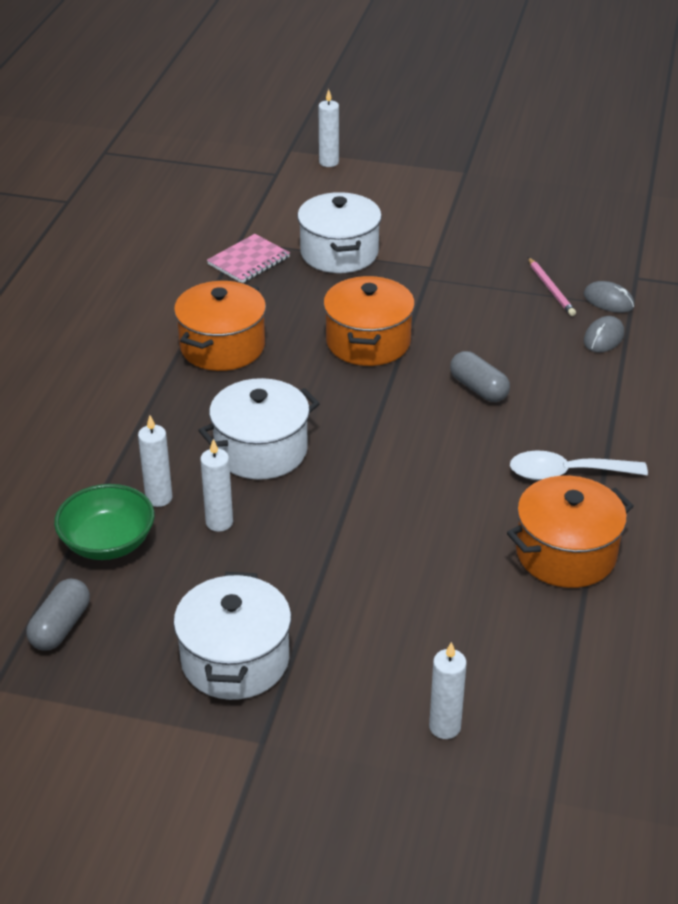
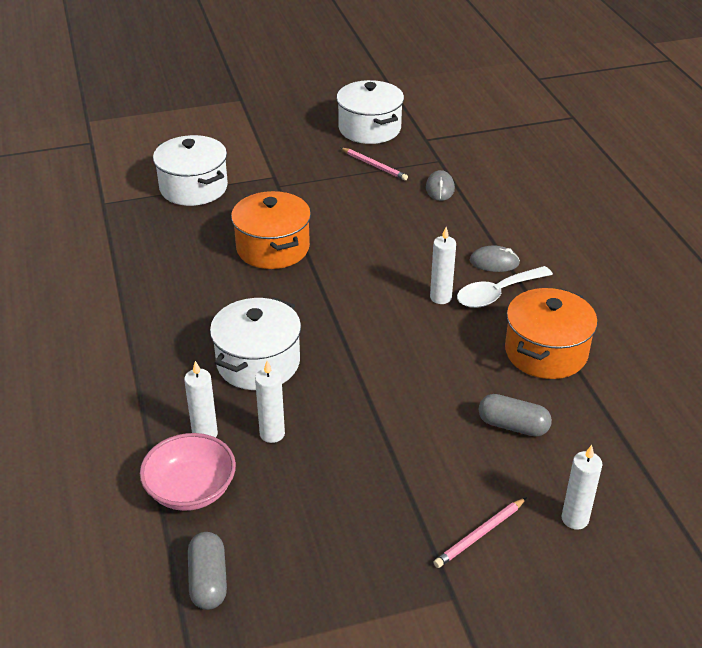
camera: 30 degrees left, 0 degrees up
(108, 542) = (191, 489): green bowl -> pink bowl
(222, 346) = (158, 291): orange pot -> none
(235, 660) = (377, 540): white pot -> white pot (369, 129)
(248, 261) = (124, 216): pink notebook -> none
(329, 162) = (128, 121): white candle -> white candle (440, 297)
(336, 698) = (480, 535): none -> pink pencil
(478, 388) = (384, 255): grey capsule -> grey capsule (513, 426)
(608, 301) = (421, 161): grey mouse -> grey mouse (494, 262)

